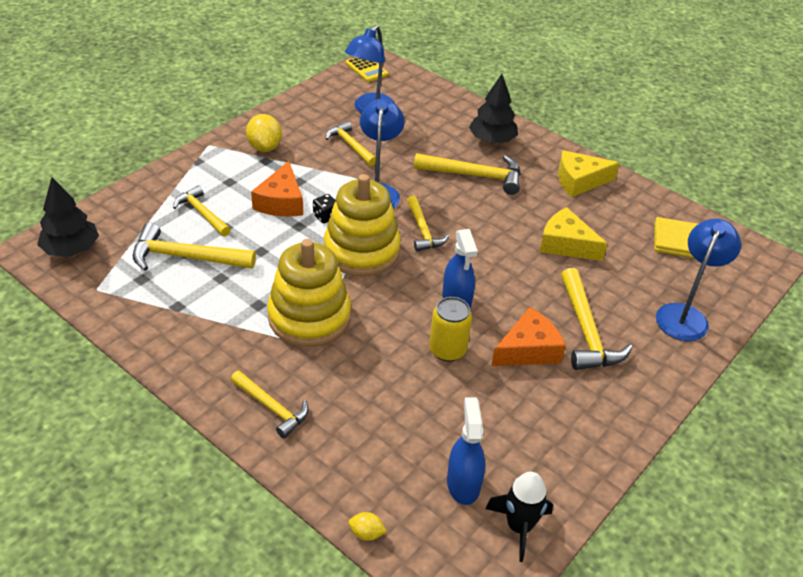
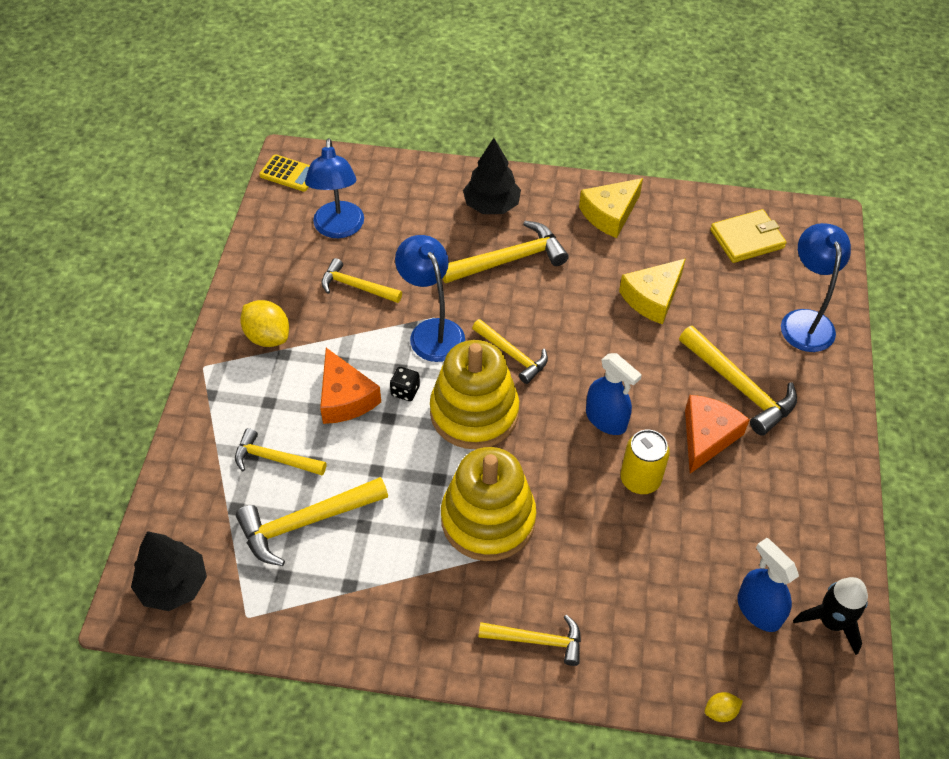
camera: 30 degrees left, 10 degrees up
(566, 244) = (652, 298): yellow cheese -> yellow cheese turned 45 degrees counterclockwise

